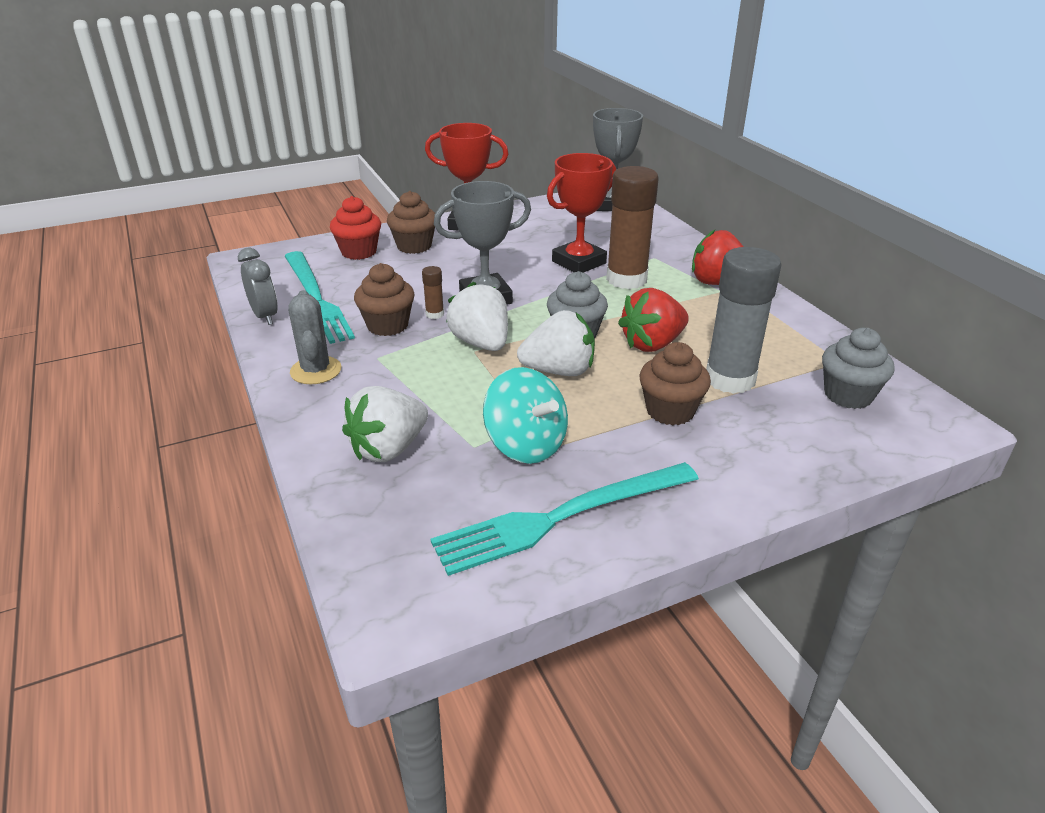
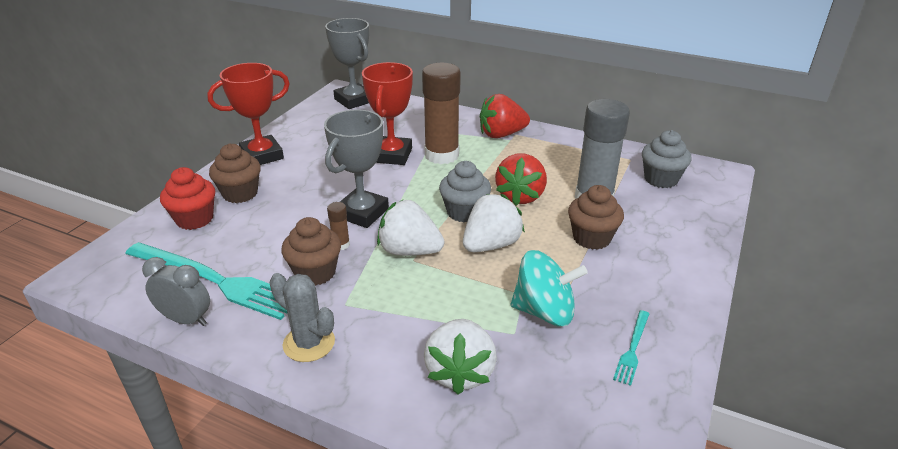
camera: 40 degrees left, 0 degrees up
(561, 517) = (632, 349): turquoise fork -> turquoise fork, size x0.45

